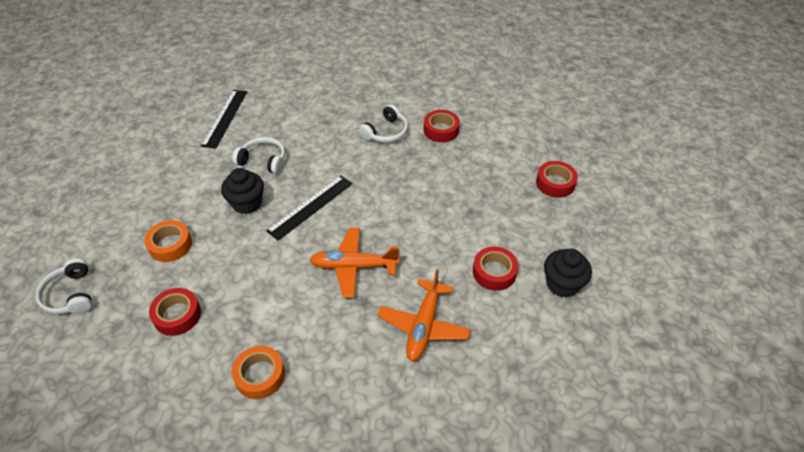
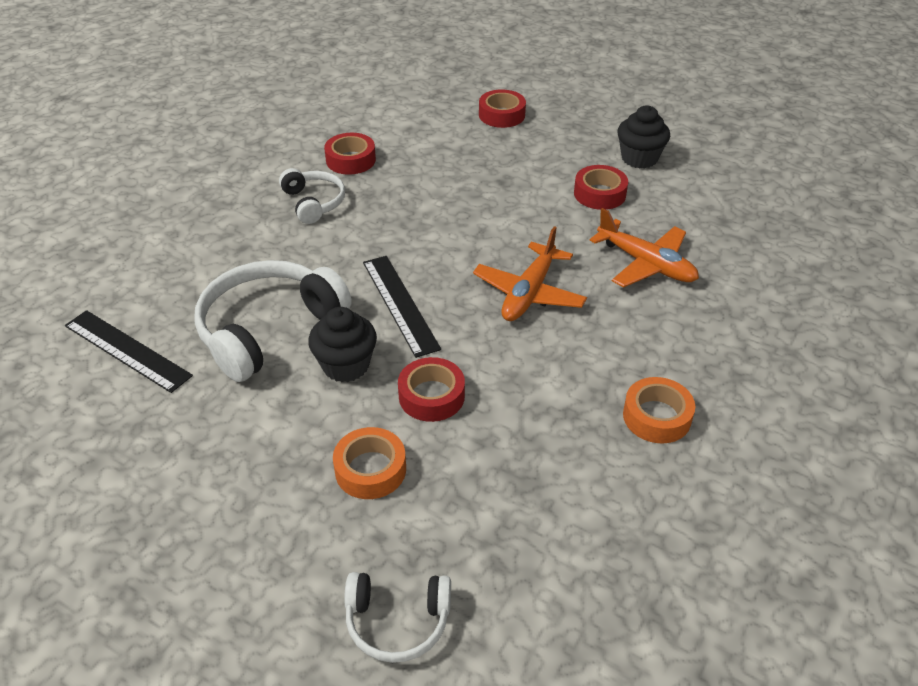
camera: 65 degrees left, 5 degrees down
(177, 315) = (516, 484): red tape -> red tape (431, 396)
(263, 161) = (268, 329): white headphones -> white headphones, size x1.79

